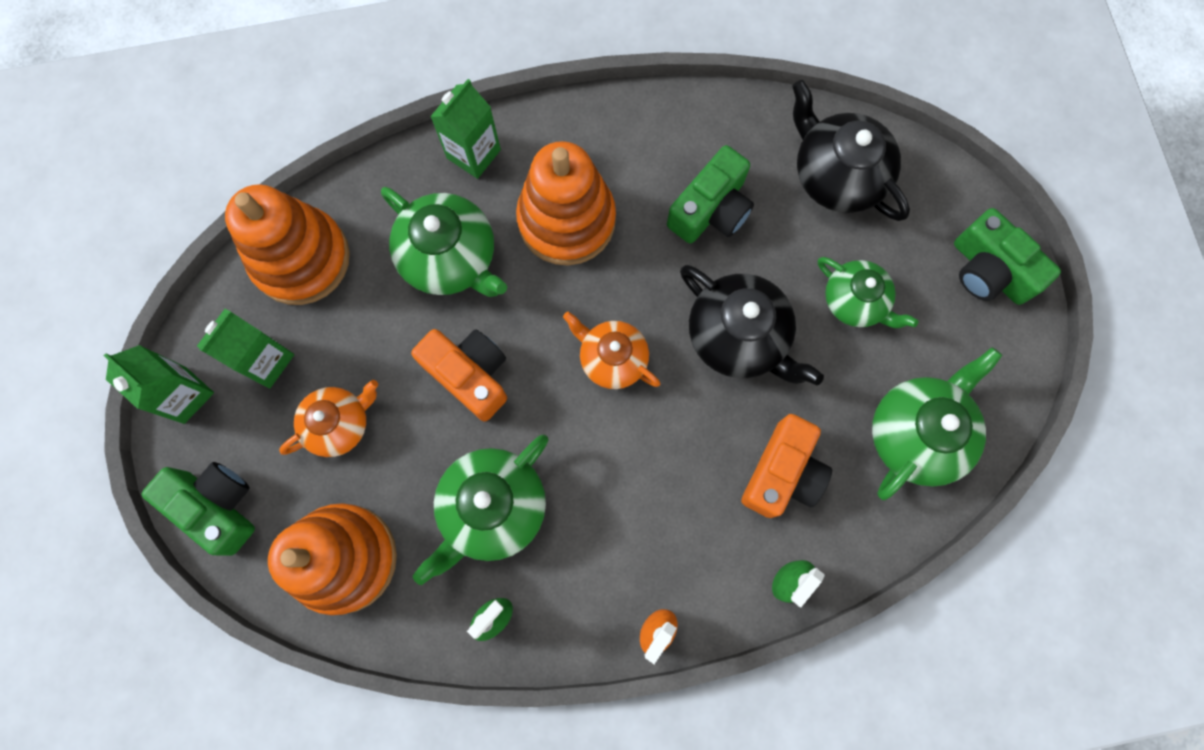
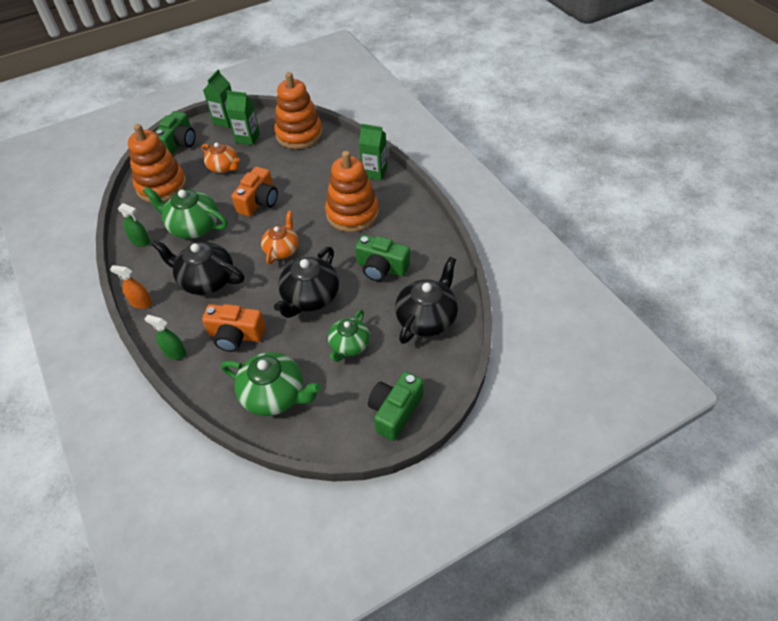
camera: 75 degrees right, 25 degrees down
(450, 258) = (316, 179): green teapot -> none
(640, 504) = (206, 280): none -> black teapot

